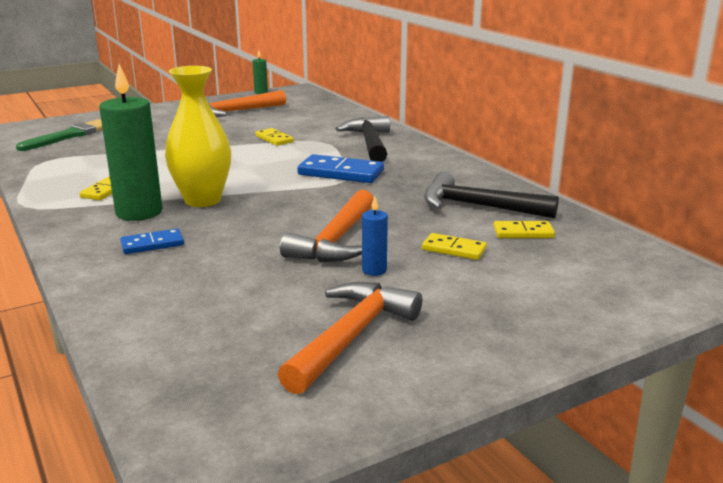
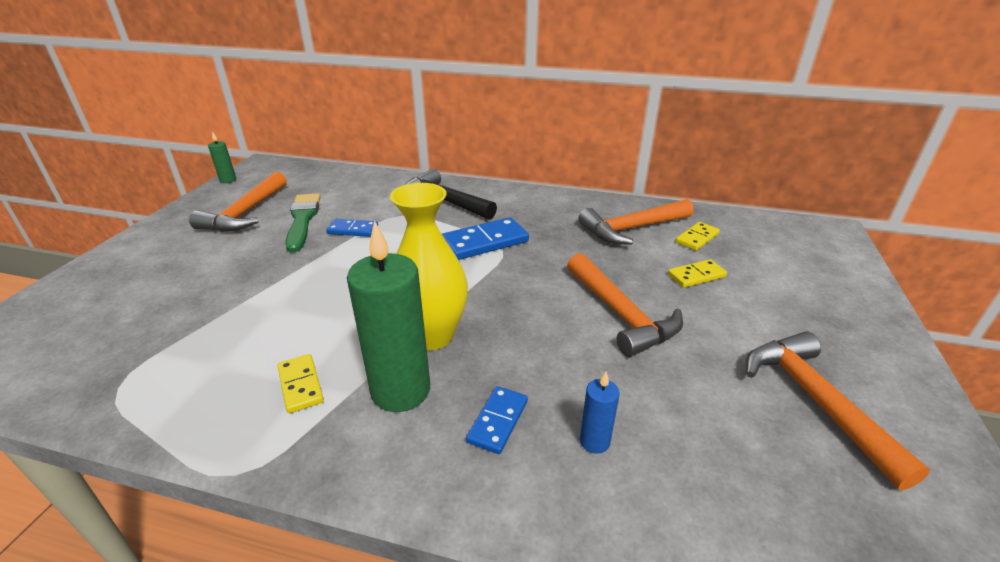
camera: 45 degrees left, 10 degrees up
(69, 136) = (78, 332): green brush -> green brush (302, 220)
(274, 139) = (353, 230): yellow domino -> blue domino
(374, 270) = (699, 327): blue candle -> blue candle (594, 441)
(478, 206) = (632, 229): black hammer -> orange hammer

